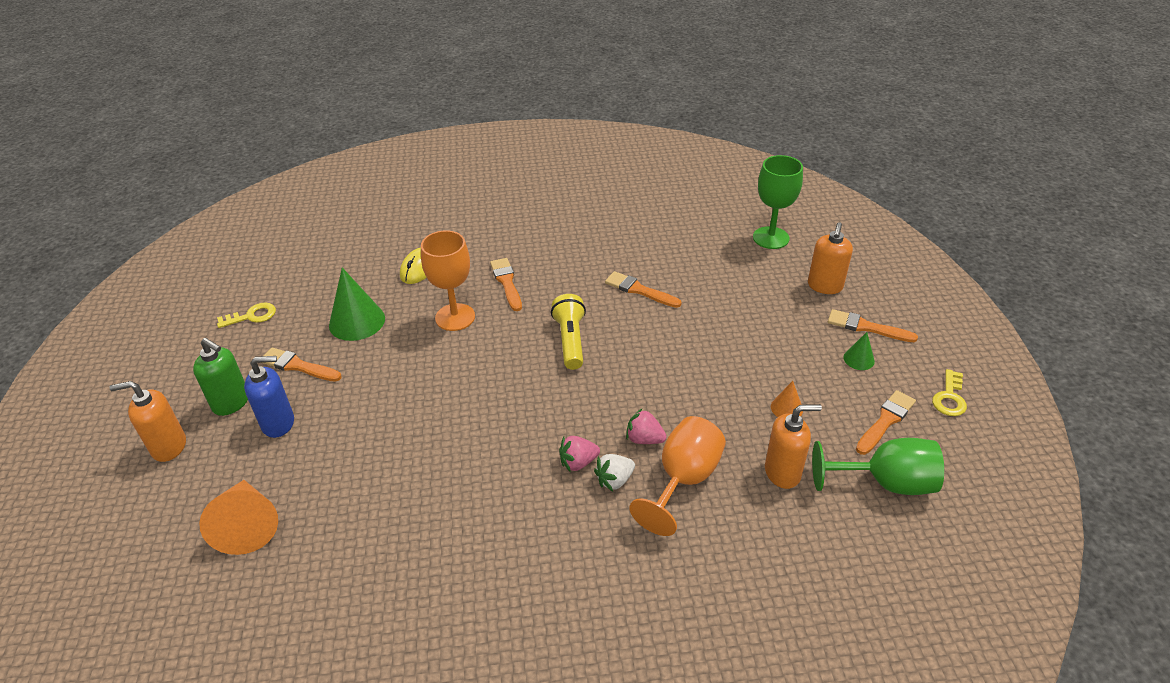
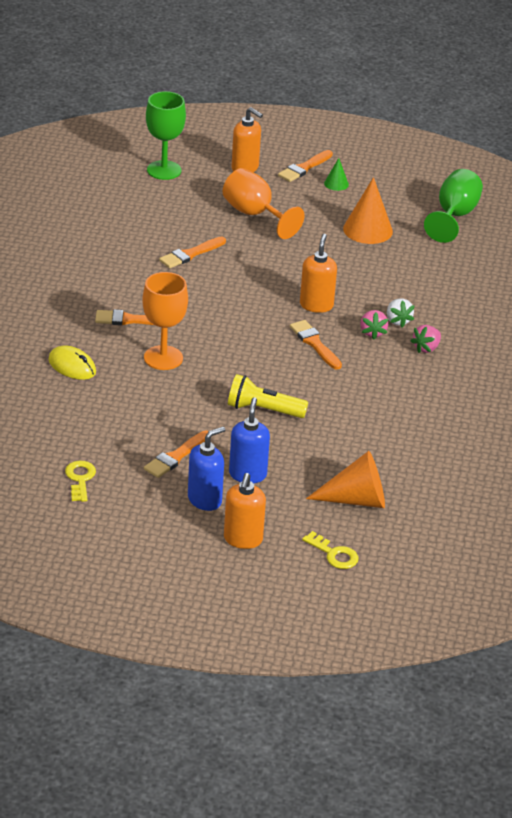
camera: 75 degrees left, 5 degrees down
(231, 403) = (205, 500): green soap dispenser -> blue soap dispenser
(357, 321) = (132, 415): green cone -> none
(570, 340) = (234, 304): yellow flashlight -> yellow flashlight (263, 410)
(644, 439) = (365, 298): pink strawberry -> pink strawberry (426, 348)
(683, 480) = (412, 292): orange goblet -> orange goblet (255, 214)
(783, 472) = (426, 251): orange soap dispenser -> orange soap dispenser (316, 305)
(786, 408) = (367, 230): orange cone -> orange cone, size x1.95
(885, 421) = (401, 196): orange brush -> orange brush (314, 344)
(949, 397) = (394, 164): yellow key -> yellow key (334, 554)

